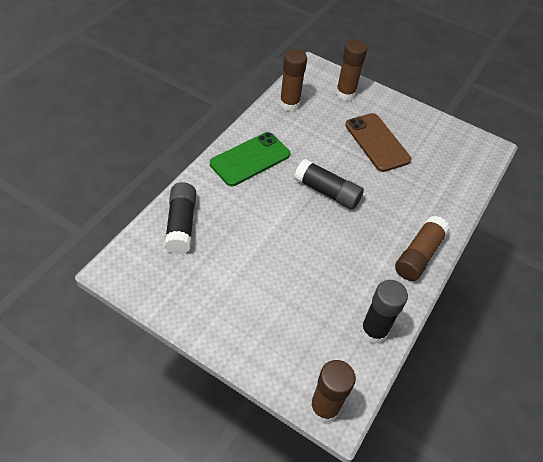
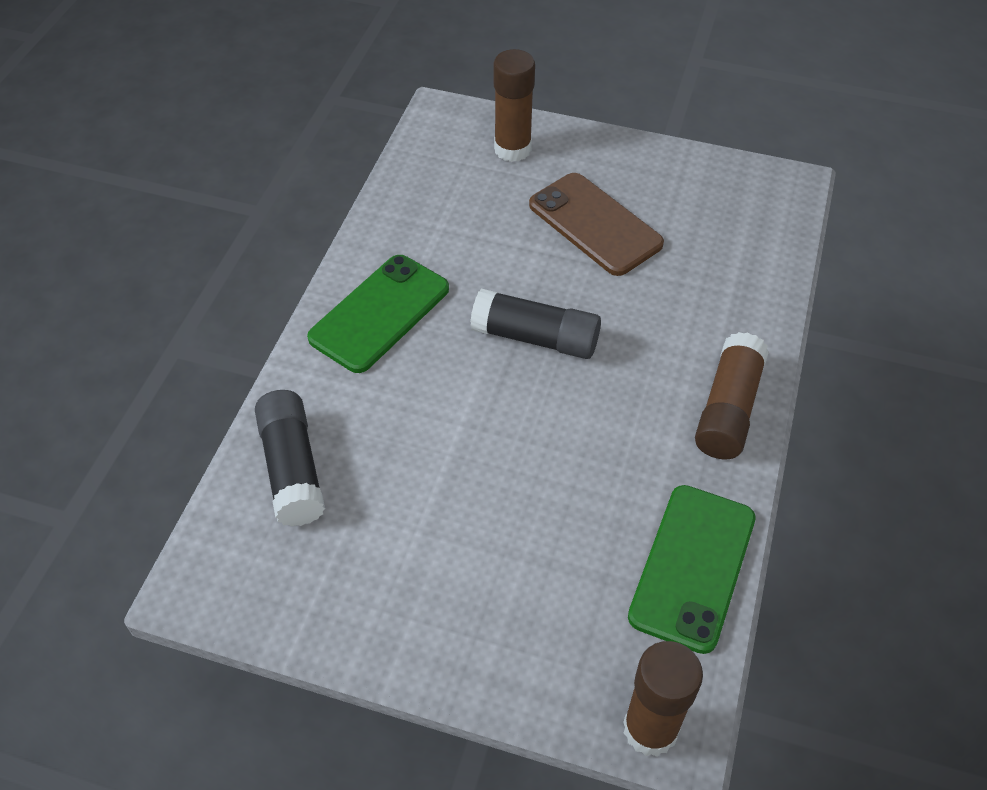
camera: 10 degrees left, 0 degrees up
(289, 104) = (419, 193): brown glue stick -> none
(373, 331) = (692, 567): black glue stick -> green phone

